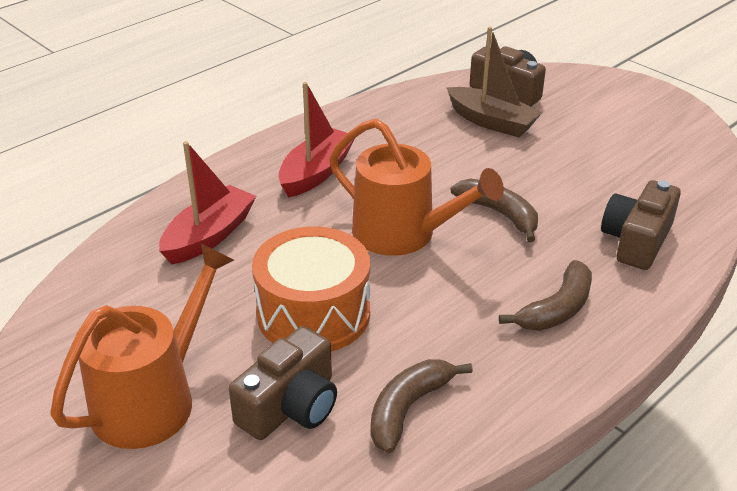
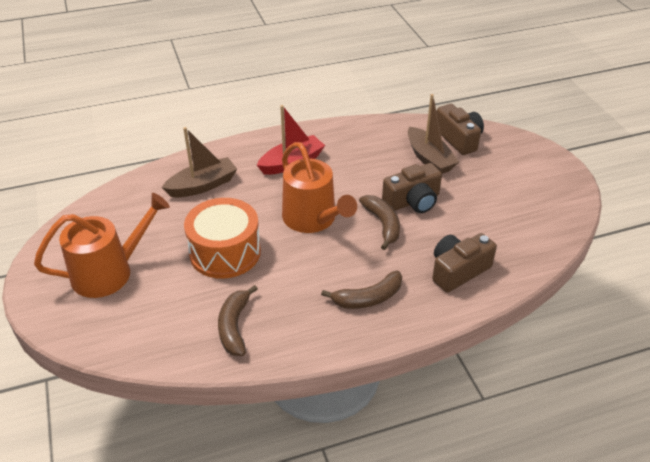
camera: 25 degrees right, 5 degrees up
(209, 236) = (202, 185): red boat -> brown boat
(290, 406) = (174, 302): brown camera -> brown camera (413, 201)
(408, 408) = (234, 327): brown banana -> brown banana turned 60 degrees counterclockwise

